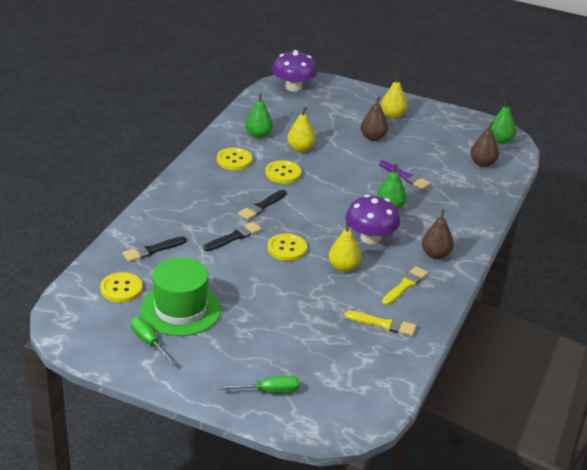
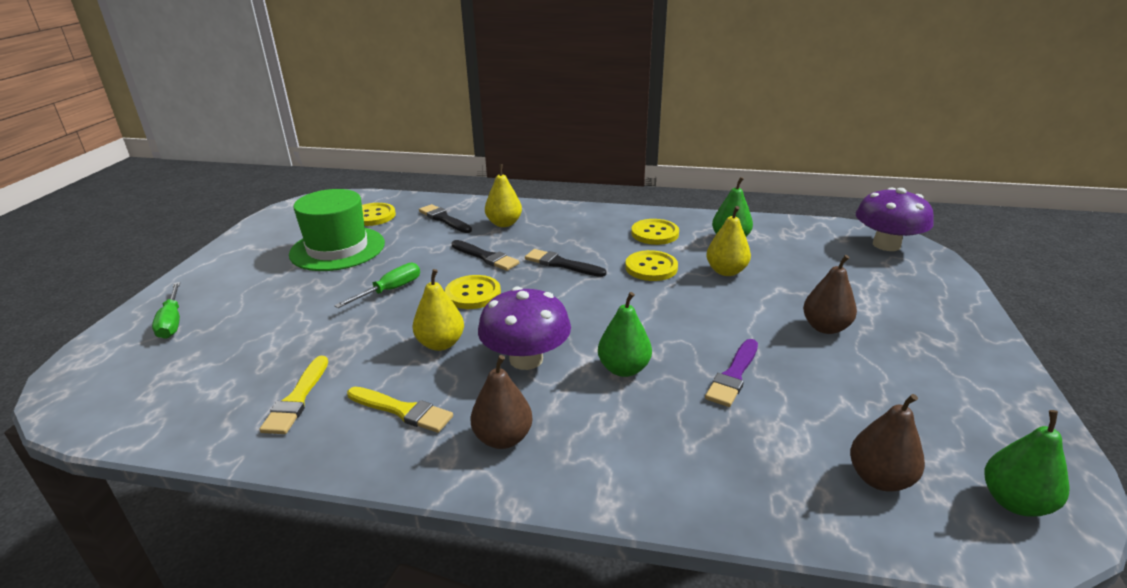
camera: 80 degrees right, 5 degrees down
(148, 342) = (282, 242): green screwdriver -> green screwdriver (390, 290)
(392, 115) = (924, 339): yellow pear -> yellow pear (504, 223)

